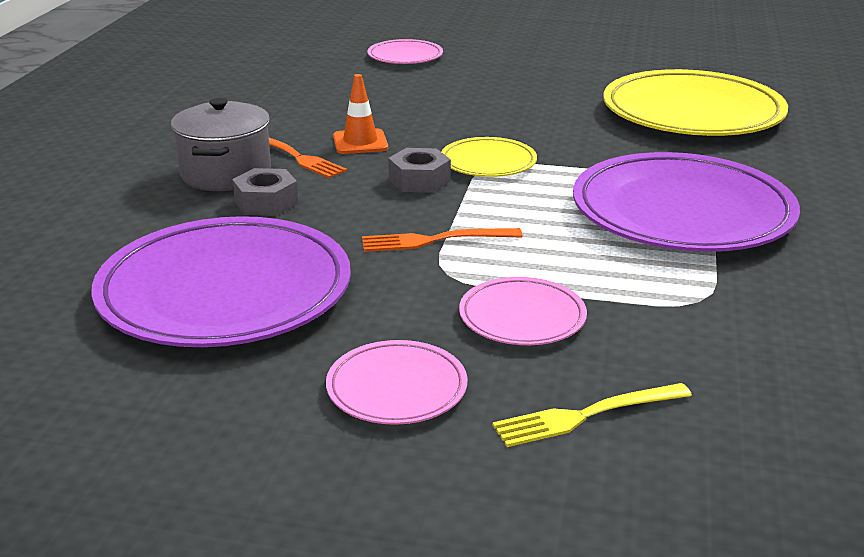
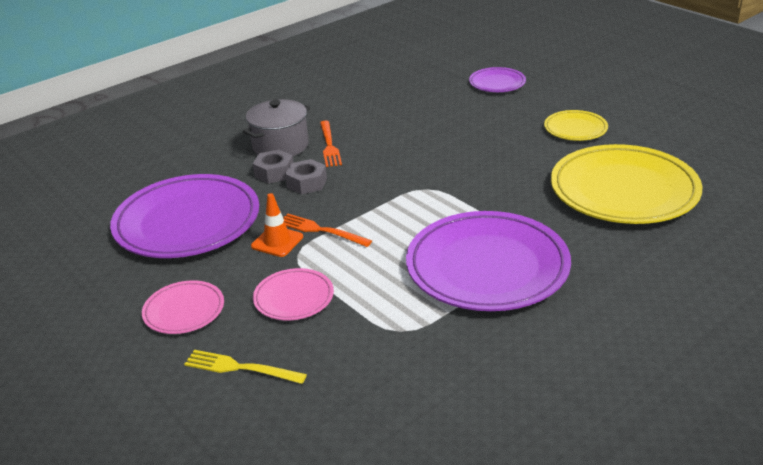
camera: 40 degrees right, 5 degrees up
(360, 142) = (376, 146): orange traffic cone -> orange traffic cone (277, 241)
(405, 56) = (497, 83): pink plate -> purple plate
(419, 180) = (370, 185): grey nut -> grey nut (307, 183)
(488, 162) = (426, 186): yellow plate -> yellow plate (575, 129)

